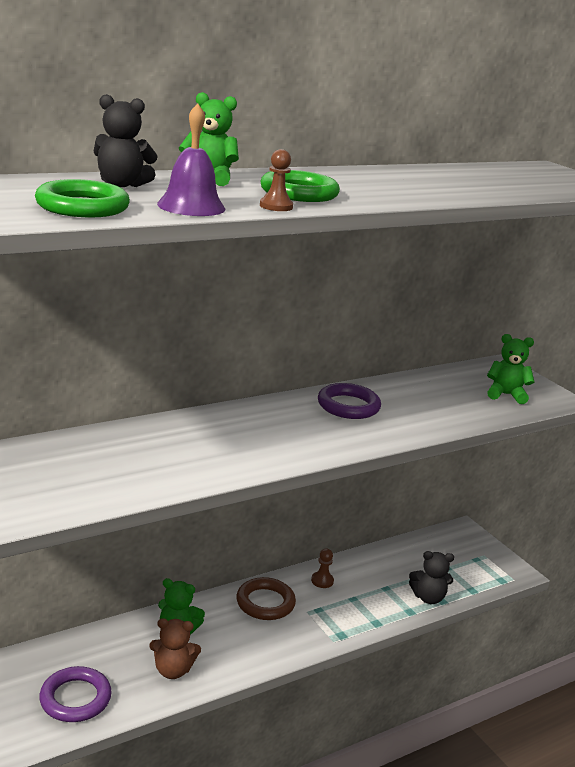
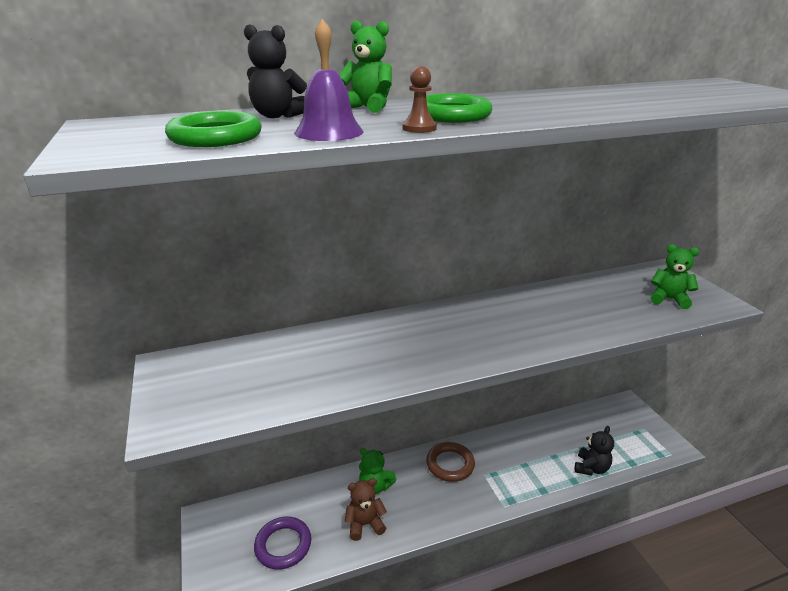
camera: 15 degrees right, 5 degrees up
(173, 670) = (365, 524): brown teddy bear -> brown teddy bear turned 150 degrees clockwise
(322, 581) = (500, 446): brown pawn -> none
(348, 406) = (517, 310): purple ring -> none
(428, 597) = (591, 468): black teddy bear -> black teddy bear turned 75 degrees counterclockwise

